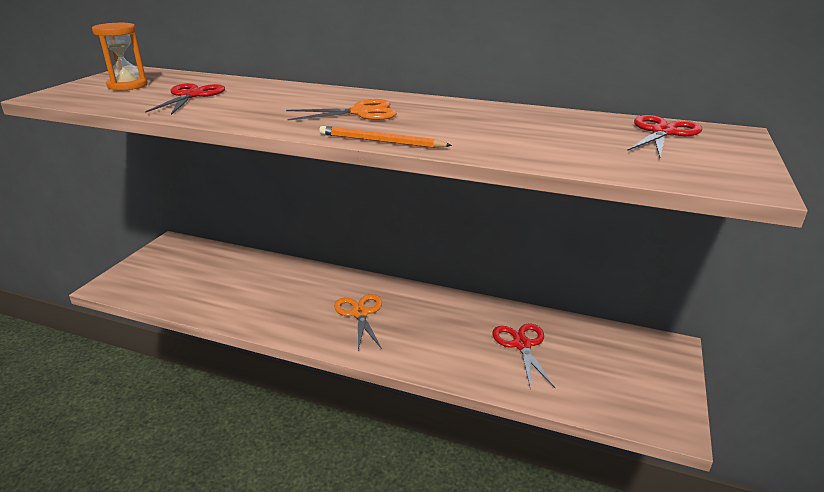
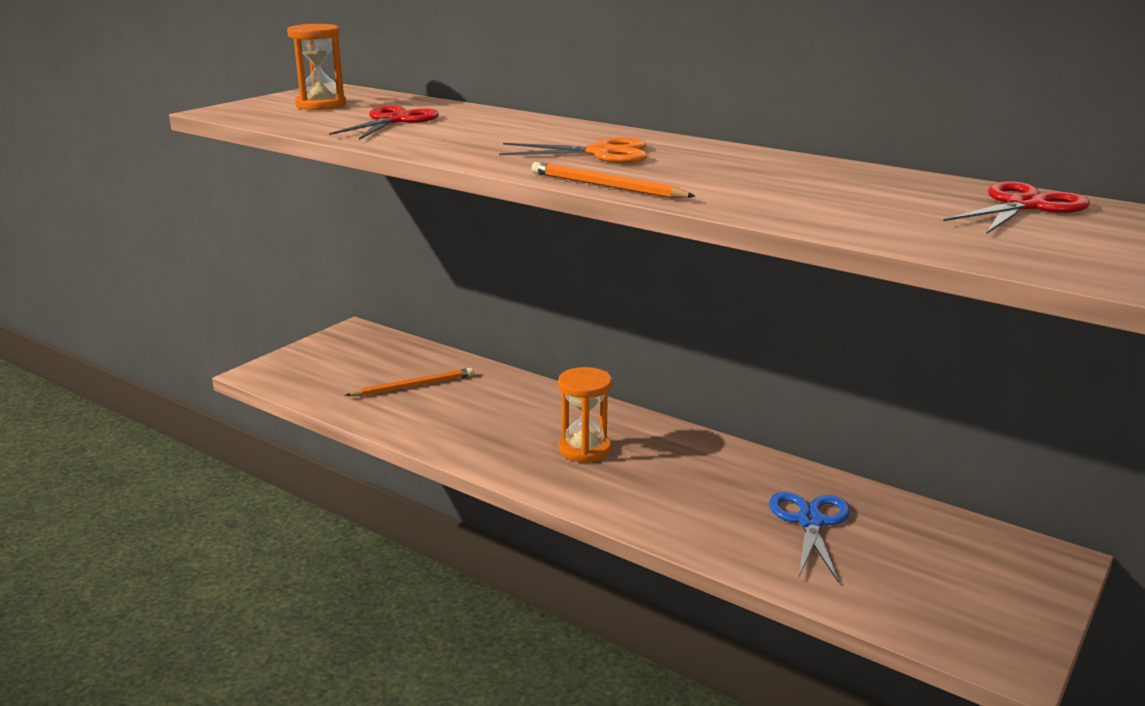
camera: 15 degrees right, 5 degrees down
(226, 281) = (413, 386): none -> orange pencil
(360, 313) = (584, 449): orange scissors -> orange hourglass
(522, 345) = (810, 522): red scissors -> blue scissors

